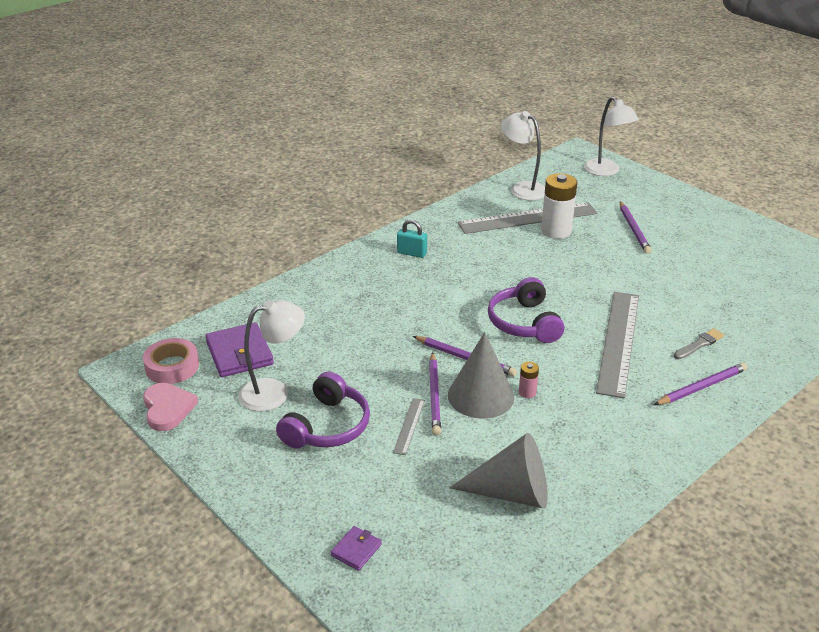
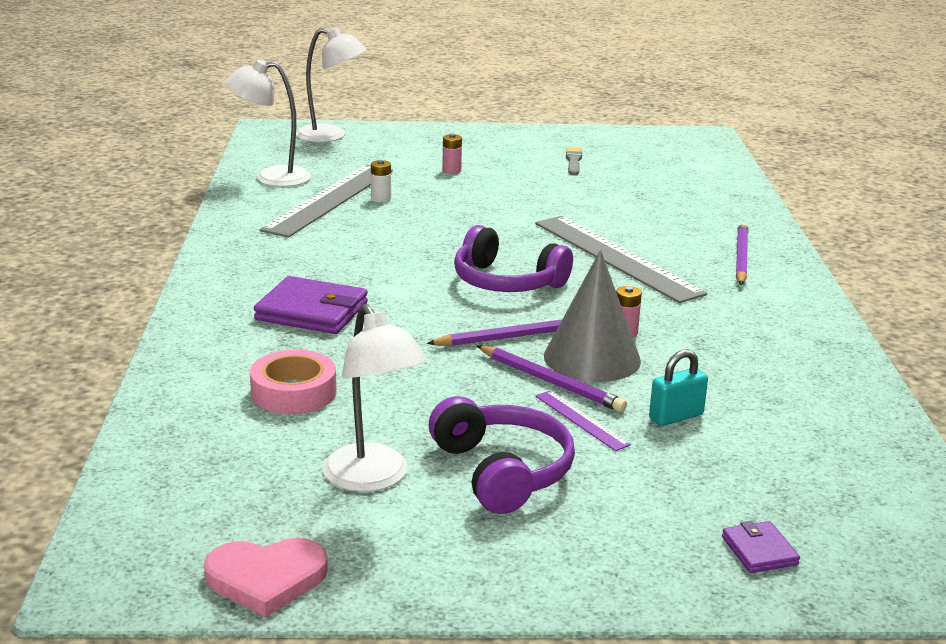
camera: 50 degrees left, 10 degrees down
(168, 408) = (266, 579): pink heart -> pink heart turned 150 degrees clockwise
(172, 367) = (174, 535): pink tape -> pink tape (294, 392)
(239, 353) = (244, 469): purple wallet -> purple wallet (312, 311)
(274, 392) = (373, 479): white lamp -> white lamp turned 135 degrees clockwise
(409, 426) = (581, 420): grey ruler -> purple ruler
(412, 253) = (263, 277): turquoise padlock -> turquoise padlock (676, 417)
(511, 493) = (775, 414): grey cone -> none
(556, 231) = (381, 199): white battery -> white battery, size x0.46
(633, 229) = (451, 170): purple pencil -> pink battery
(699, 344) = (678, 230): grey brush -> grey brush (573, 161)

